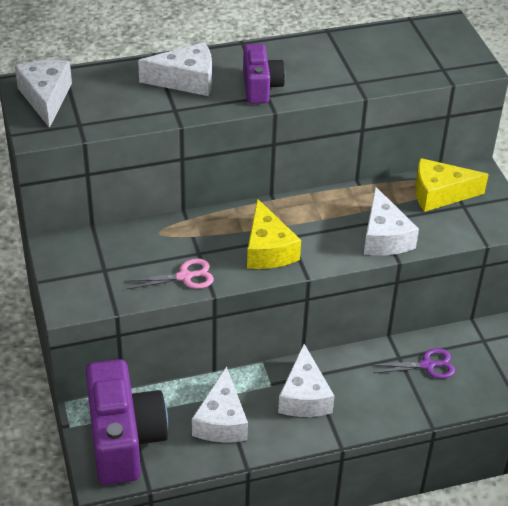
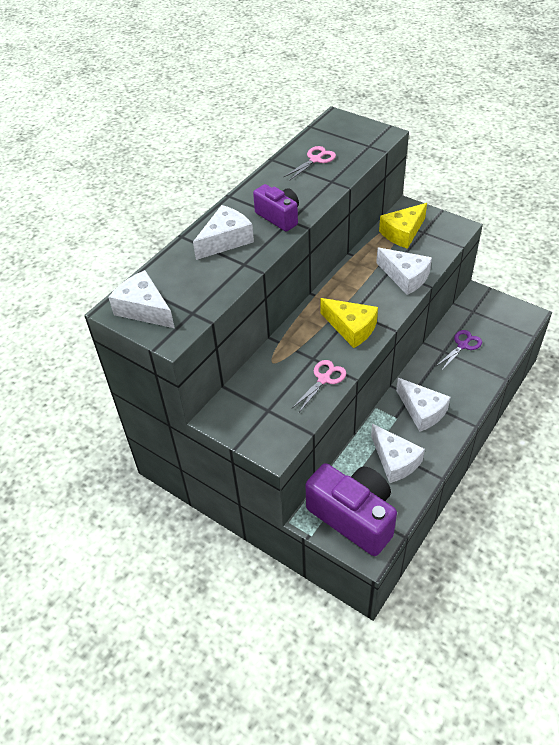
camera: 35 degrees left, 5 degrees up
(368, 53) = (315, 160): none -> pink scissors

